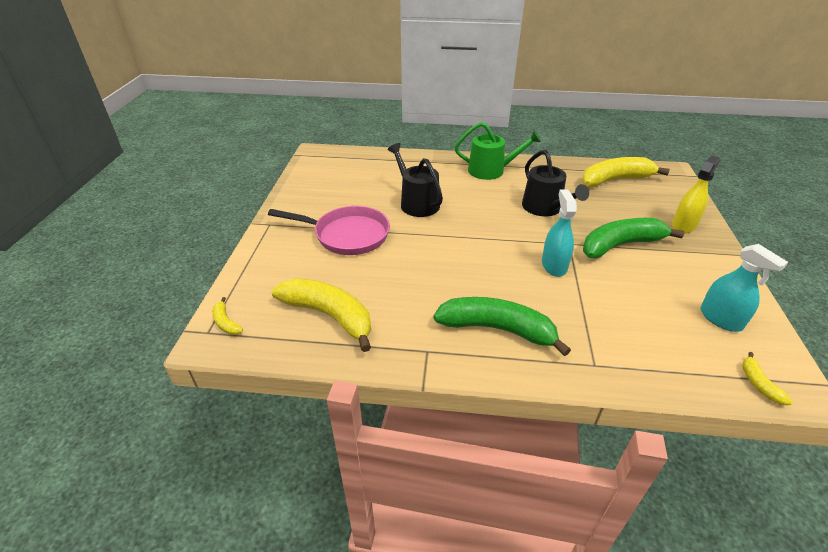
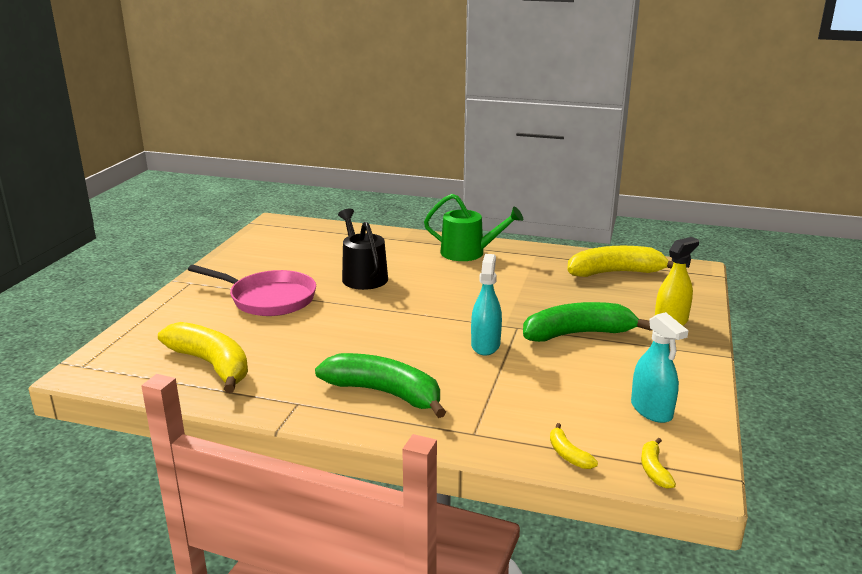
camera: 10 degrees right, 15 degrees down
(226, 322) = (104, 360): yellow banana -> yellow banana (568, 454)
(545, 208) = (510, 293): black watering can -> none

